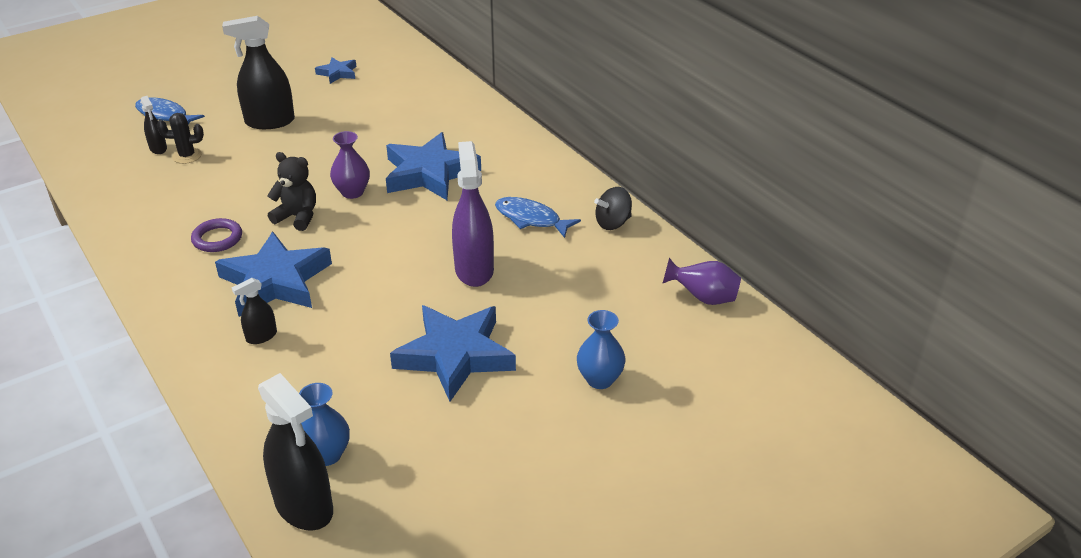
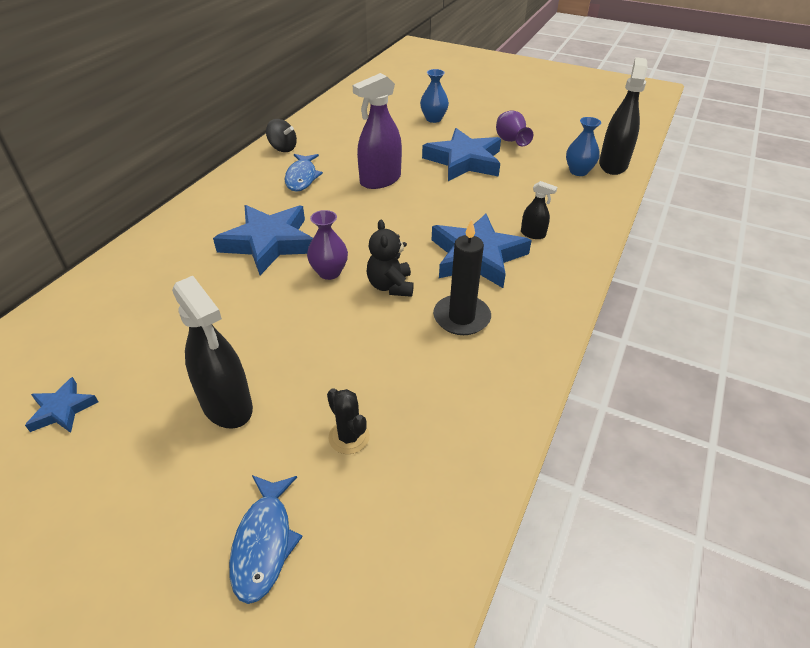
camera: 120 degrees left, 5 degrees up
(158, 148) = (351, 481): black spray bottle -> none
(217, 239) = (461, 317): purple ring -> black candle
(703, 298) = (338, 108): purple vase -> purple vase (510, 142)

